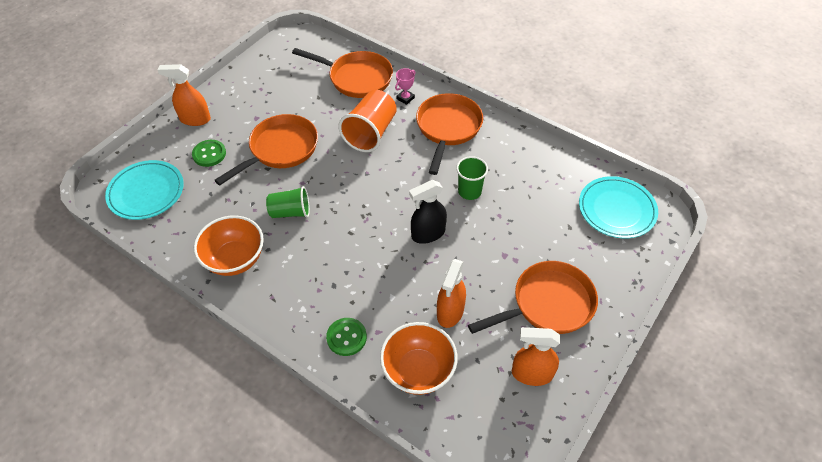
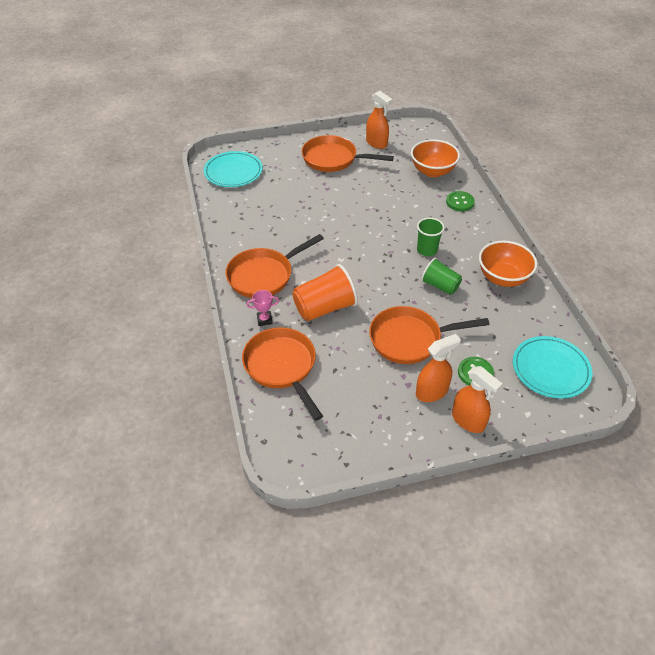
camera: 140 degrees left, 5 degrees down
(428, 234) = (359, 222): black spray bottle -> none
(450, 312) = (389, 182): orange spray bottle -> orange spray bottle (432, 392)
(469, 191) = (304, 228): green cup -> green cup (427, 250)

